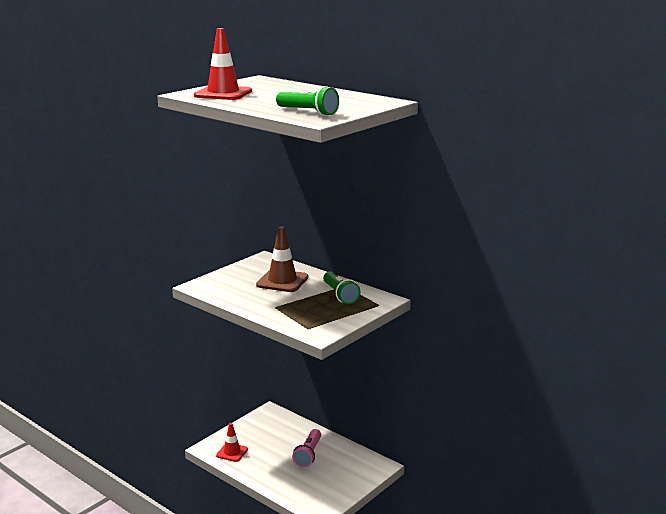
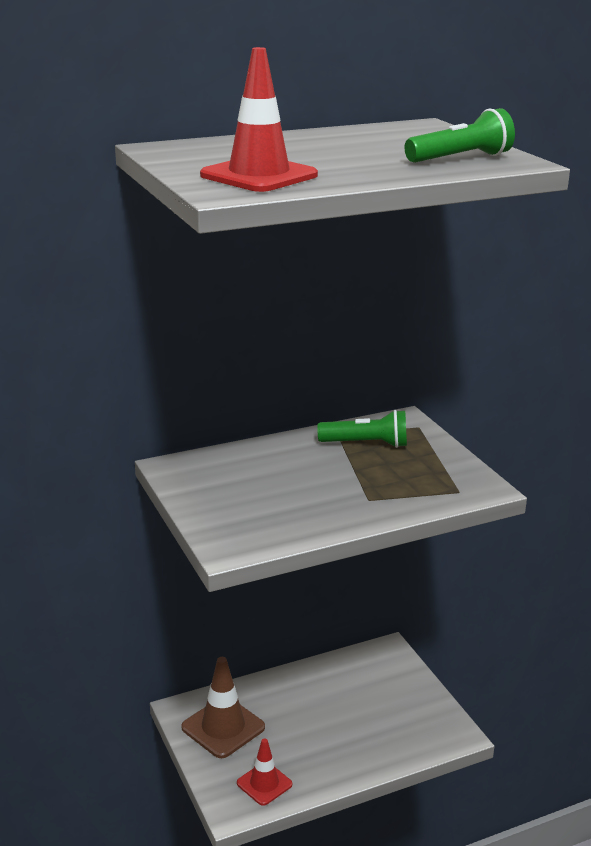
camera: 65 degrees left, 5 degrees up
(282, 281) = (279, 473): brown traffic cone -> brown traffic cone (223, 727)
(308, 455) = (323, 705): pink flashlight -> none

